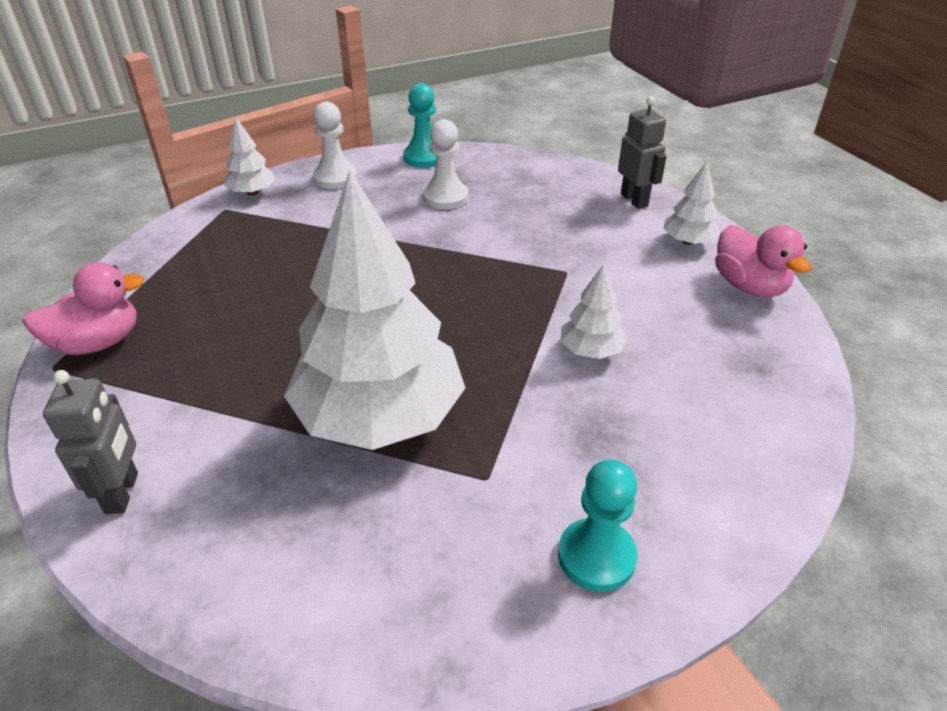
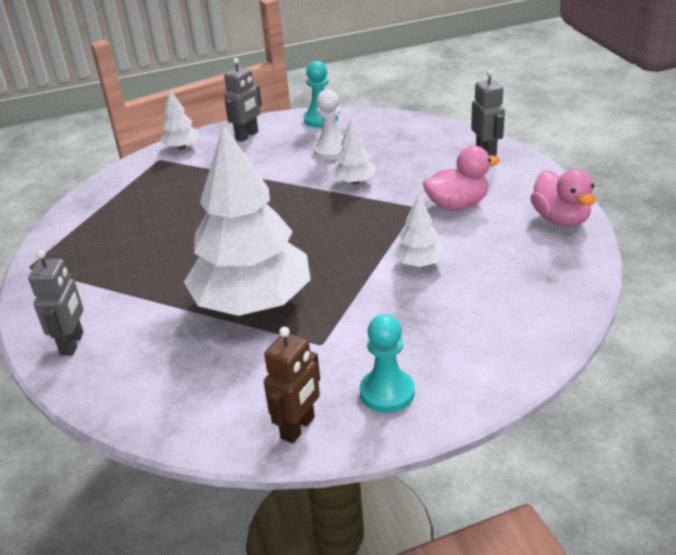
camera: 10 degrees right, 5 degrees down
(98, 343) = (61, 251): pink duck -> pink duck (457, 205)
(335, 178) = (247, 136): white pawn -> grey robot
(481, 626) = (298, 428): none -> brown robot
(688, 241) = (521, 185): white tree -> white tree (354, 182)

